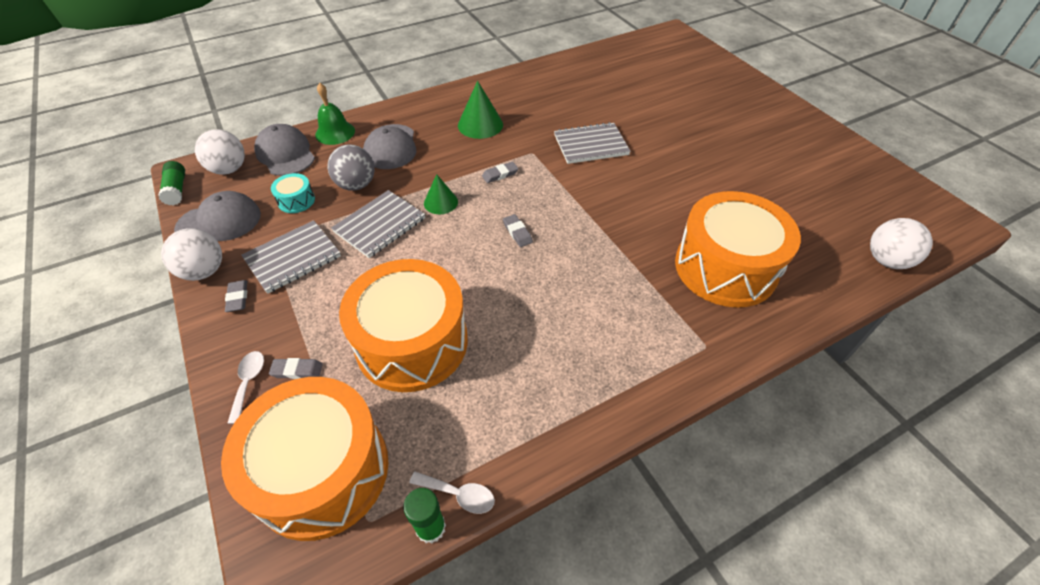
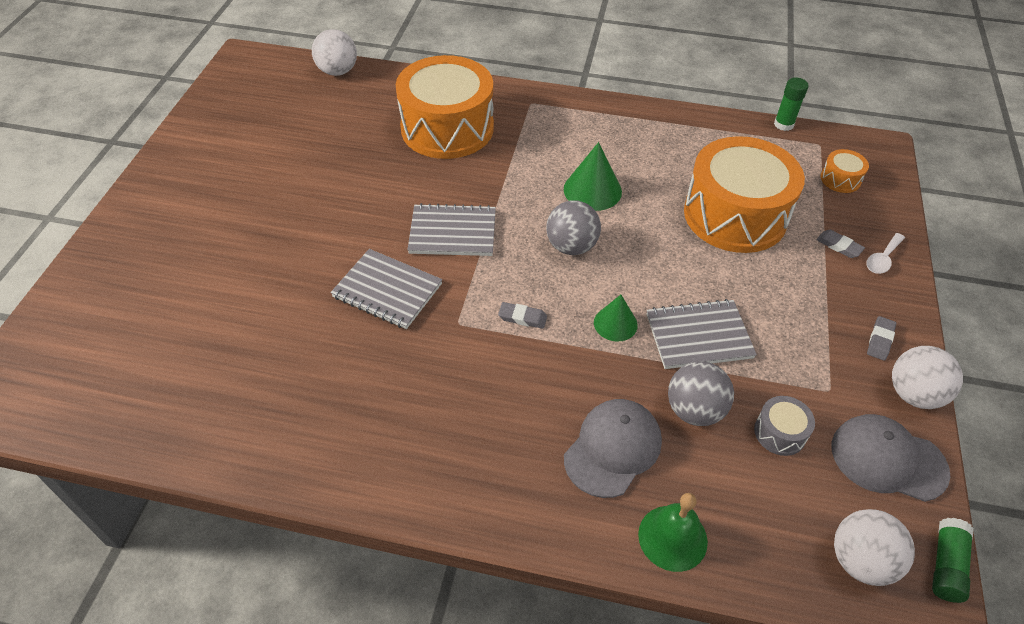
camera: 140 degrees left, 0 degrees up
(285, 154) = (766, 538): grey cap -> none
(293, 258) = (810, 352): grey notebook -> grey notebook (452, 232)
(296, 201) = (780, 433): turquoise drum -> grey drum
(322, 471) = (840, 179): orange drum -> orange drum, size x0.40
(459, 494) = (758, 127): white spoon -> none
(480, 125) = (468, 409): green cone -> green cone (592, 190)
(517, 232) = (571, 246): grey eraser -> grey ball

